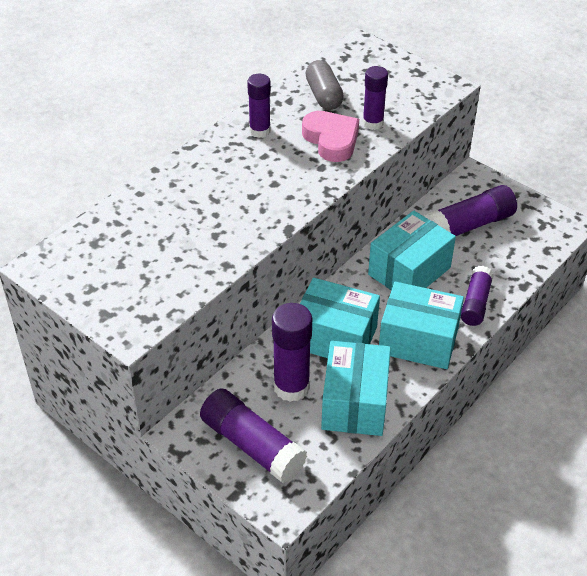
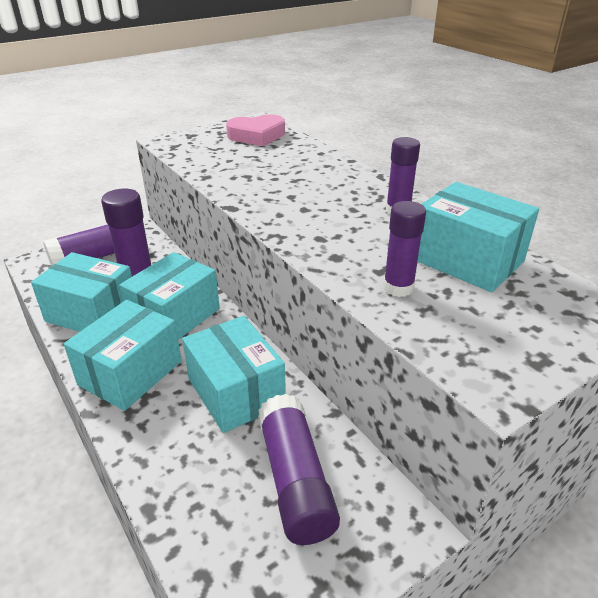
camera: 105 degrees right, 10 degrees down
(324, 95) = (467, 260): grey capsule -> turquoise box
(331, 140) = (369, 251): pink heart -> pink heart (257, 136)
(475, 303) = (151, 441): purple glue stick -> none

